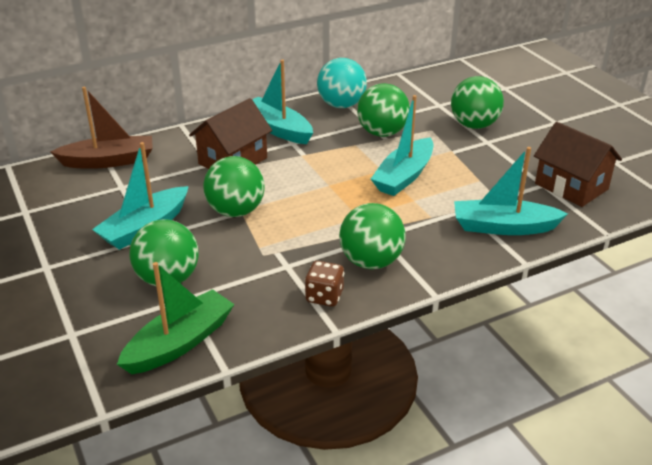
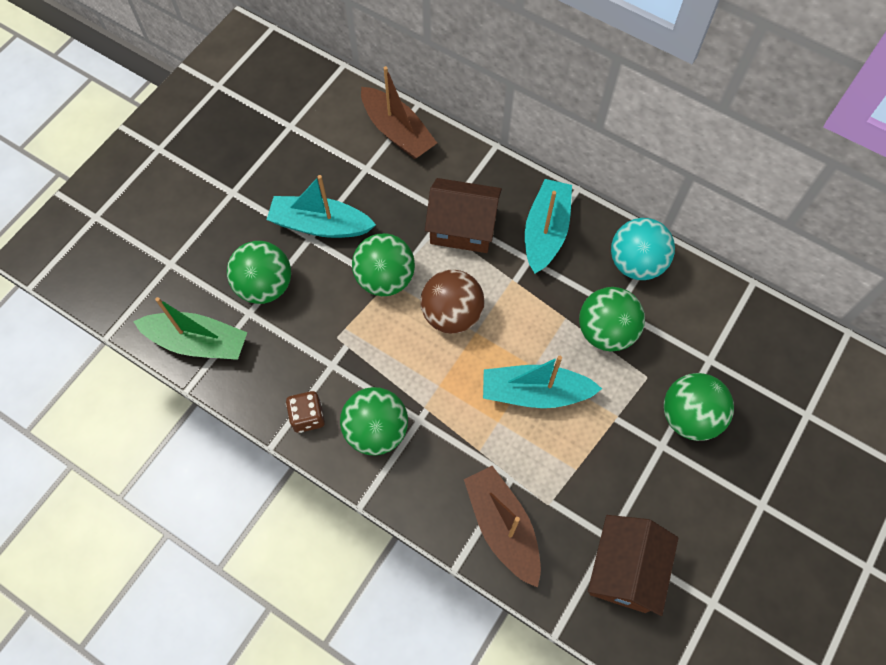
camera: 60 degrees right, 30 degrees up
(302, 190) = (452, 314): none -> brown ball
(503, 227) = (502, 527): turquoise boat -> brown boat

